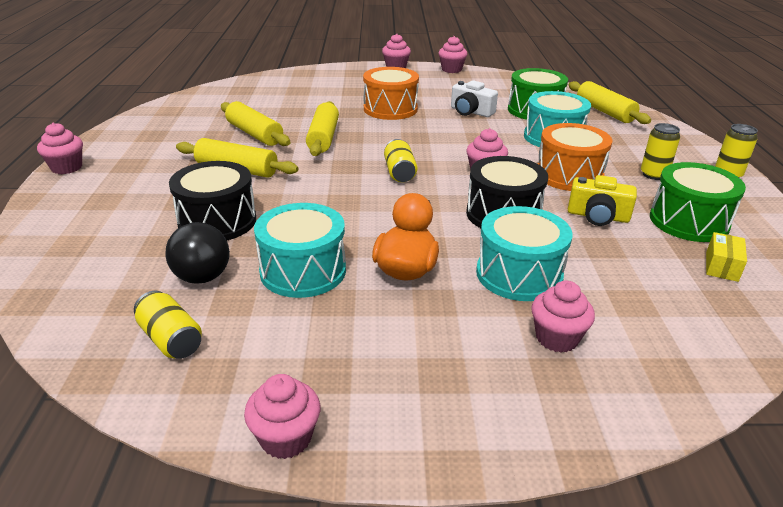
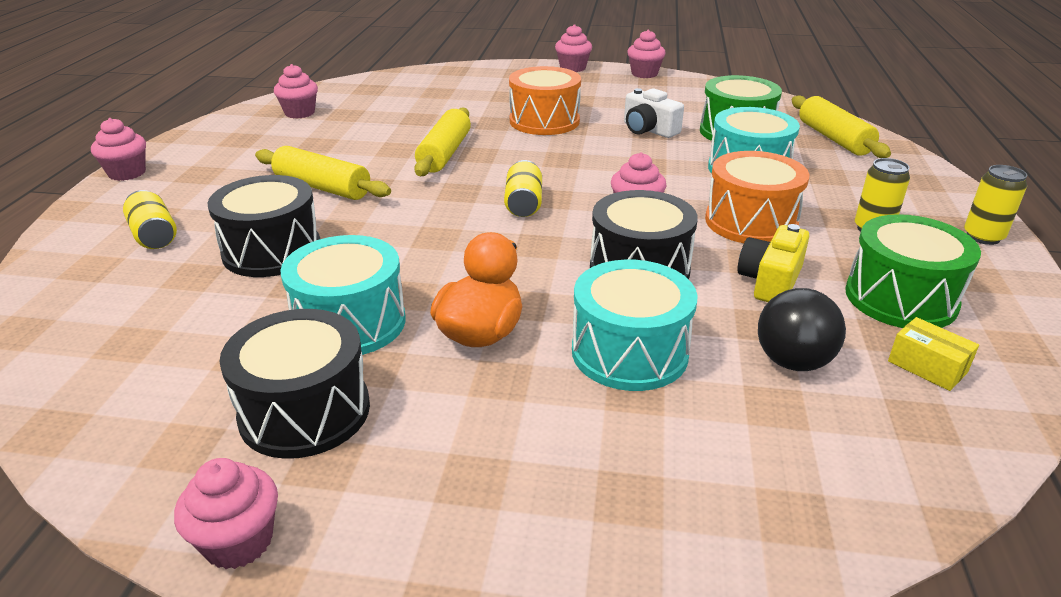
camera: 10 degrees right, 0 degrees up
(171, 339) = (155, 396): yellow can -> yellow can (154, 236)
(202, 277) = (225, 320): black ball -> black ball (792, 362)
(255, 134) = (362, 144): yellow rolling pin -> none
(296, 339) = (305, 411): none -> black drum
(557, 338) = (648, 446): pink cupcake -> pink cupcake (299, 113)
(598, 216) = (770, 281): yellow camera -> yellow camera turned 90 degrees clockwise
(721, 266) = (927, 367): yellow box -> yellow box turned 75 degrees counterclockwise

